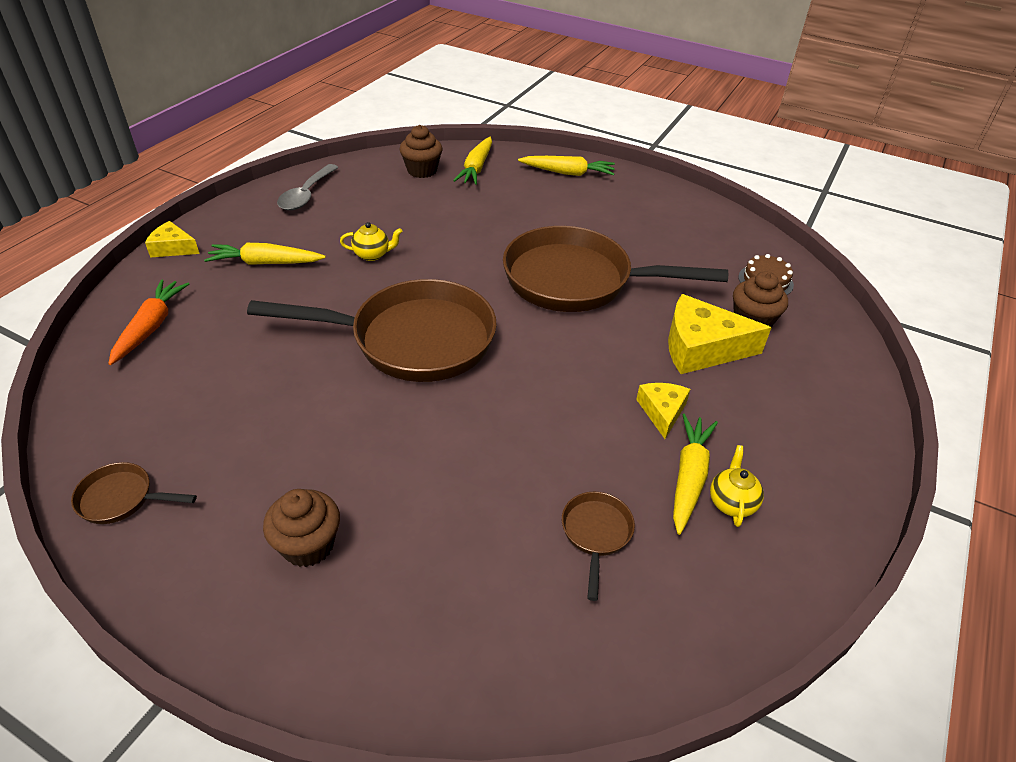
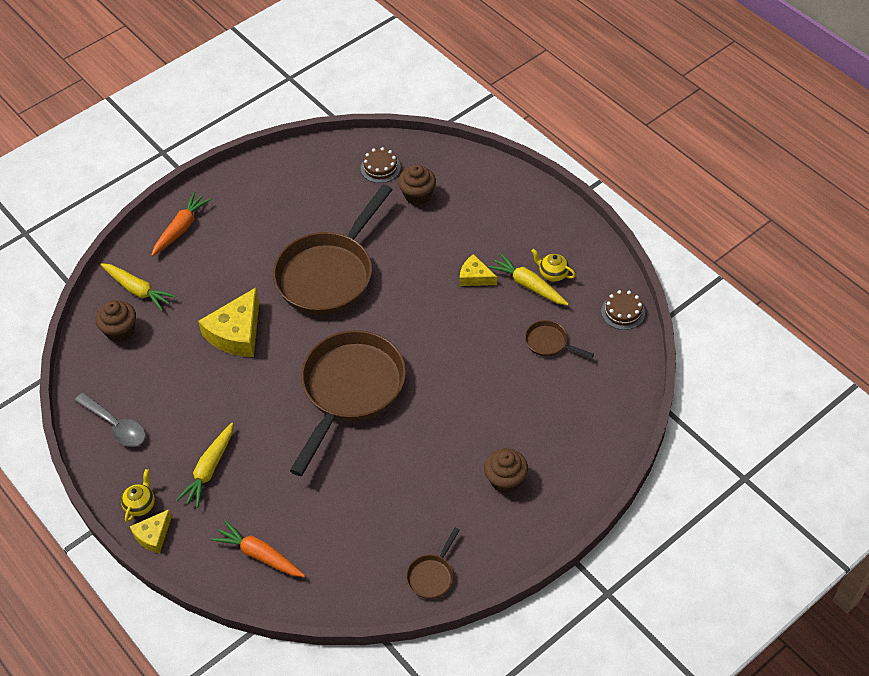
camera: 65 degrees left, 10 degrees up
(372, 255) = (234, 394): yellow teapot -> yellow teapot (140, 505)
(567, 173) = (181, 229): yellow carrot -> orange carrot
(701, 348) = (429, 233): yellow cheese -> yellow cheese (236, 333)
(723, 630) = (623, 312): none -> brown cake

